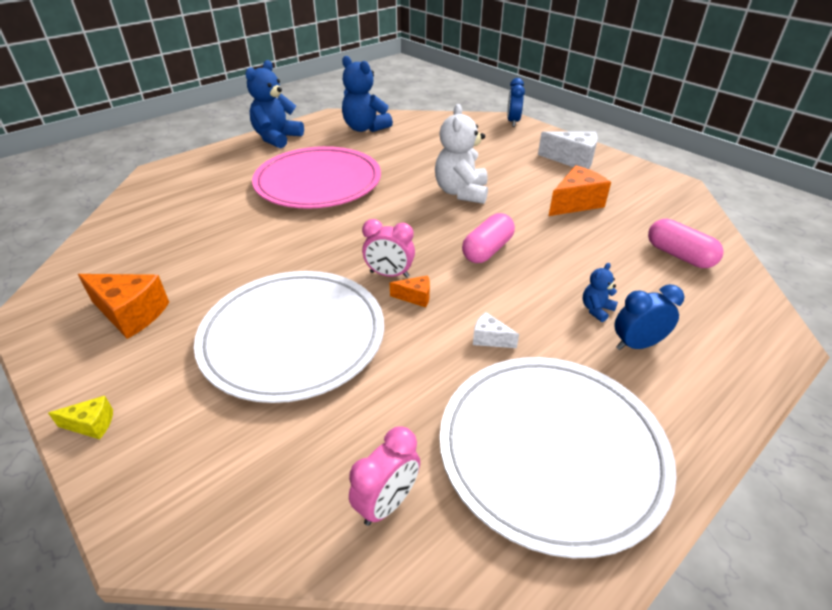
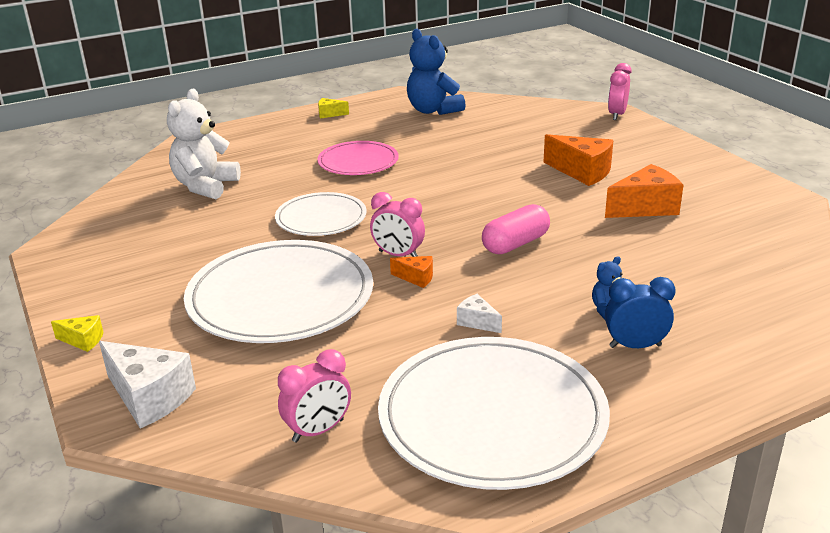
camera: 15 degrees right, 10 degrees down
(131, 314) = (136, 261): orange cheese -> orange cheese (582, 172)
(277, 138) = (329, 114): blue teddy bear -> yellow cheese
(304, 243) = (321, 218): none -> white plate
(318, 182) = (358, 162): pink plate -> pink plate, size x0.57
(461, 192) = (514, 185): white teddy bear -> white teddy bear (205, 186)
(513, 122) = (617, 115): blue clock -> pink clock
(572, 160) = (669, 162): white cheese -> white cheese (149, 398)
(679, 255) = (740, 271): pink capsule -> none

